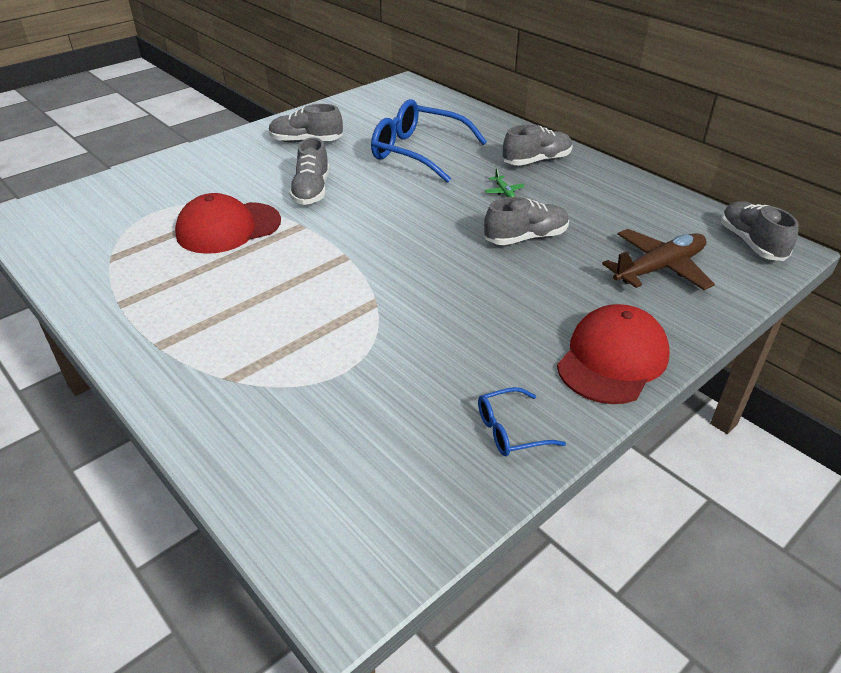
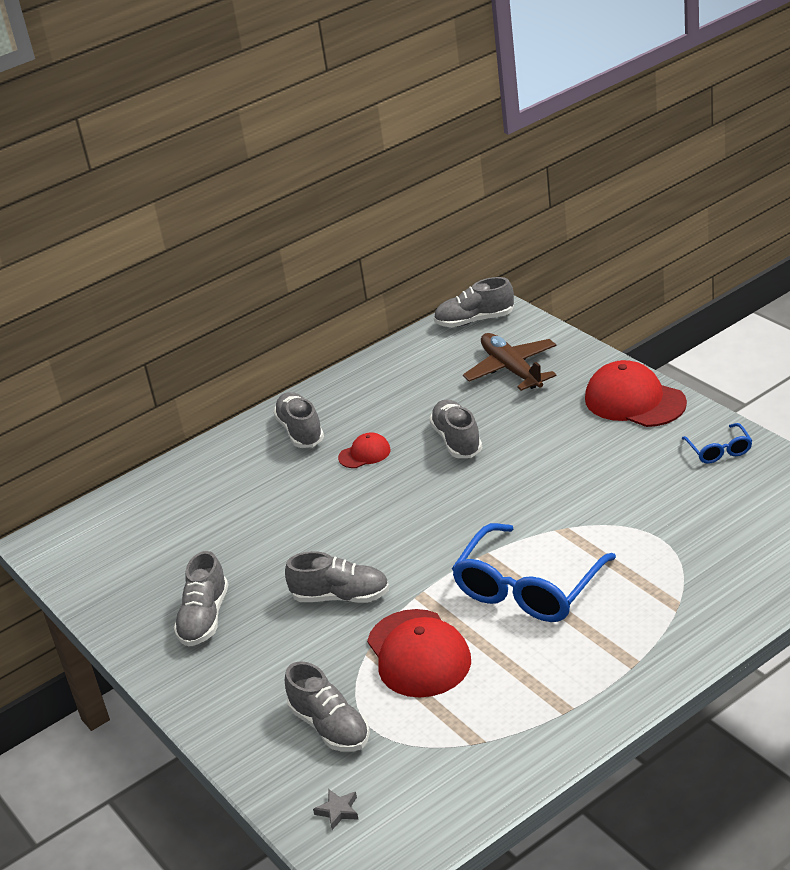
camera: 80 degrees left, 5 degrees down
(81, 202) = (338, 811): none -> grey star
(167, 195) = (330, 727): none -> grey shoe
(418, 152) = (259, 518): blue glasses -> blue glasses (528, 588)
(504, 191) = (364, 454): green plane -> red cap

